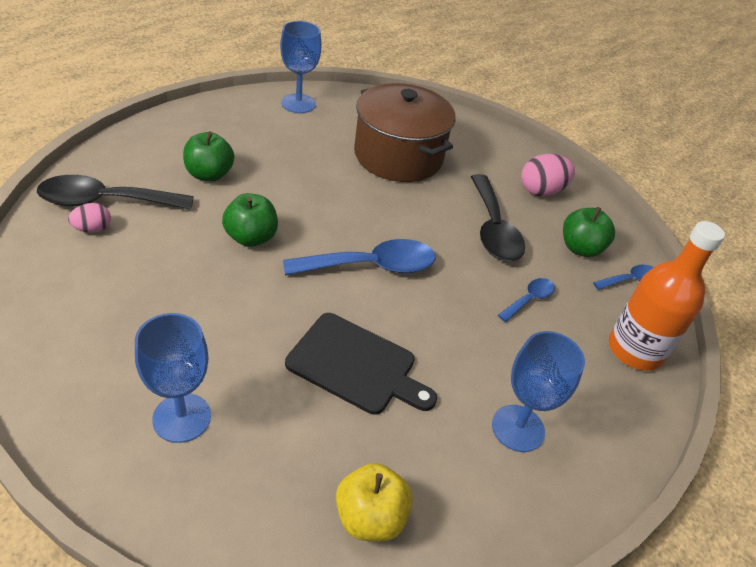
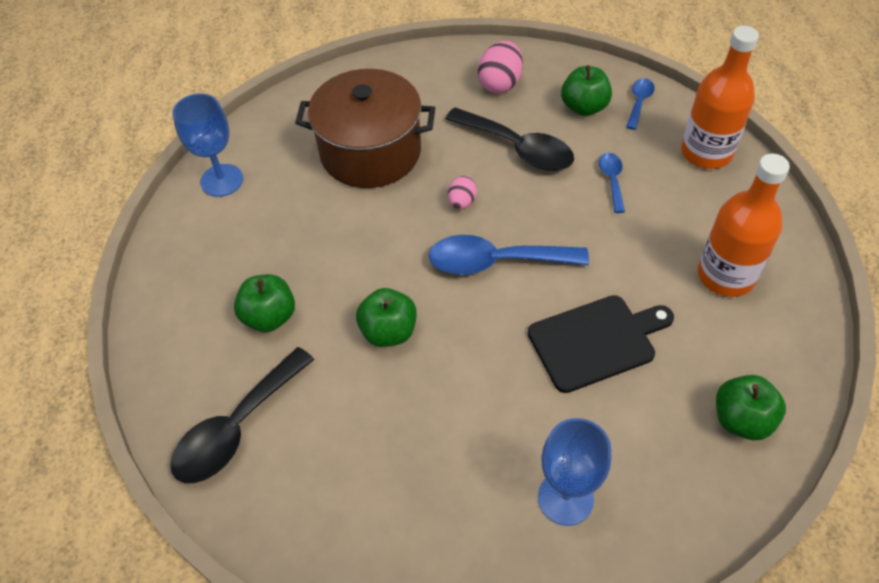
camera: 40 degrees left, 10 degrees up
(93, 229) = (271, 458): pink egg -> pink egg (462, 202)
(370, 517) = (741, 420): yellow apple -> green apple
(371, 266) = (495, 262): blue spoon -> blue spoon turned 120 degrees counterclockwise
(518, 428) = (725, 276): blue goblet -> orange bottle

